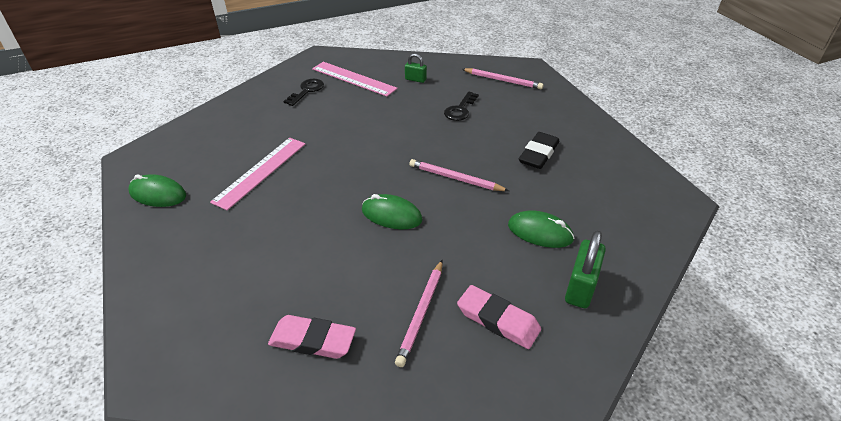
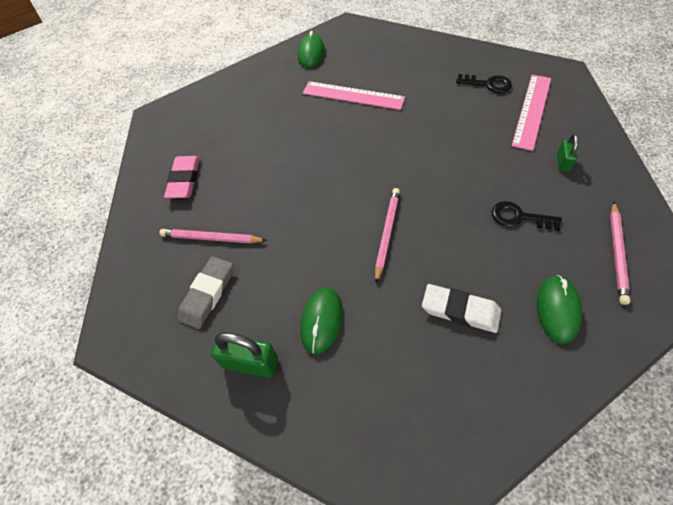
camera: 85 degrees right, 15 degrees up
(391, 215) = (320, 194): green mouse -> green mouse (557, 310)
(498, 320) = (207, 294): pink eraser -> grey eraser
(538, 154) = (460, 310): black eraser -> white eraser

